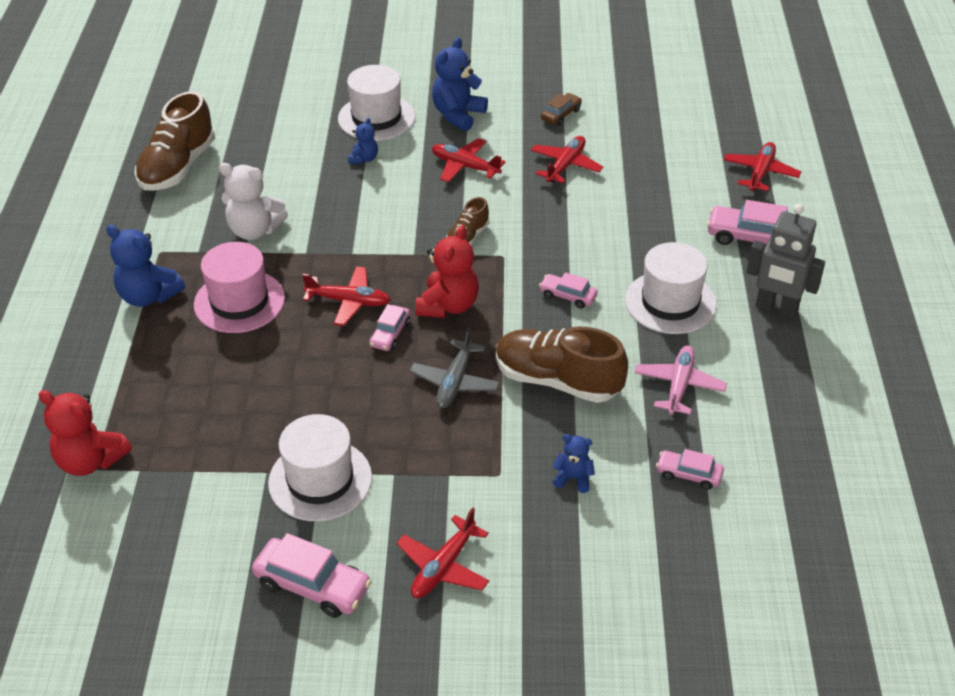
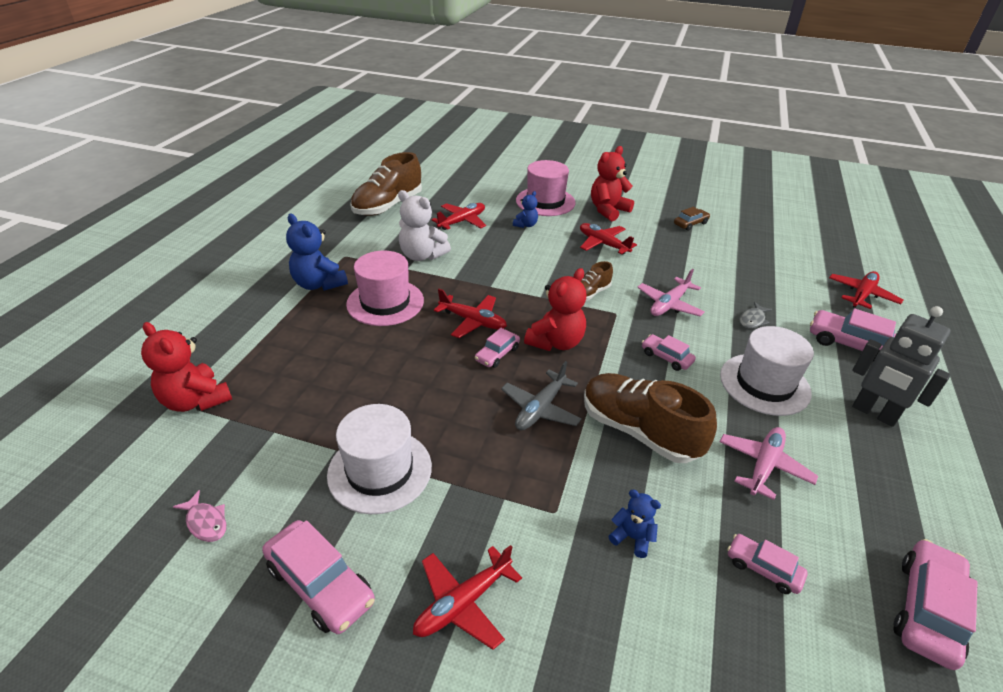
camera: 15 degrees right, 5 degrees down
(177, 566) = (206, 522): none -> pink fish
(376, 118) = (545, 201): white hat -> pink hat
(458, 115) = (608, 210): blue teddy bear -> red teddy bear
(558, 232) = (669, 304): none -> pink plane
(565, 165) = (687, 258): red plane -> red plane (462, 221)
(649, 230) = (752, 320): none -> grey fish
(821, 472) = (927, 610): none -> pink car

